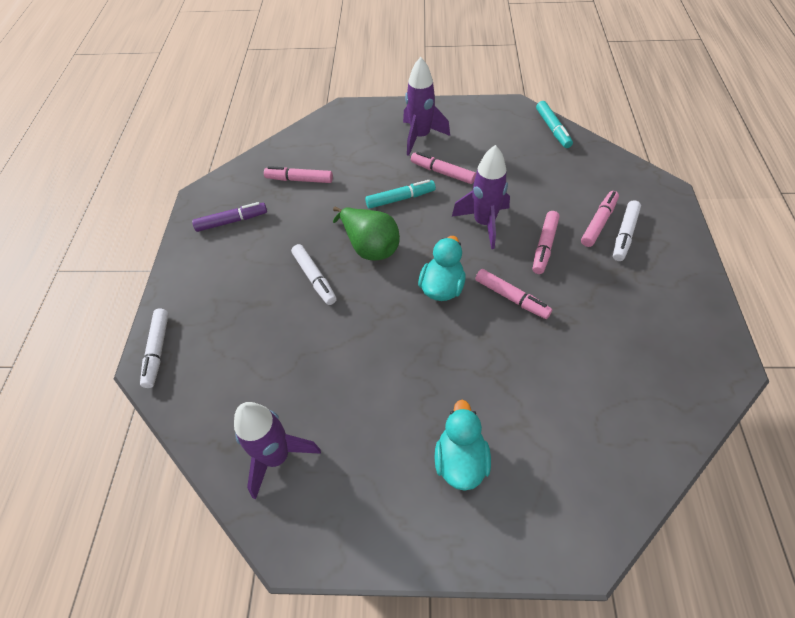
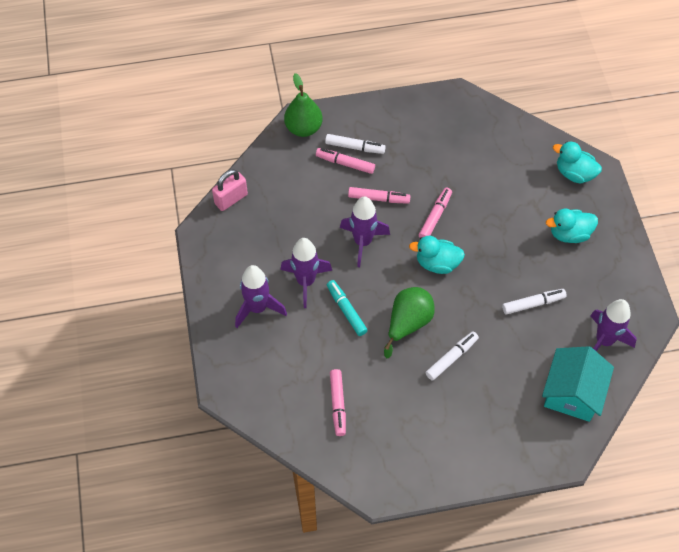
camera: 105 degrees left, 5 degrees up
(157, 351) = (553, 456): white marker -> white marker (533, 304)
(222, 394) = (572, 393): none -> turquoise house
(232, 221) = (404, 449): purple marker -> none
(442, 172) = (306, 282): pink marker -> purple rocket
(552, 129) = (231, 199): turquoise marker -> pink padlock
(576, 503) = (574, 173): none -> turquoise duck
(652, 192) = (303, 128): none -> green pear

